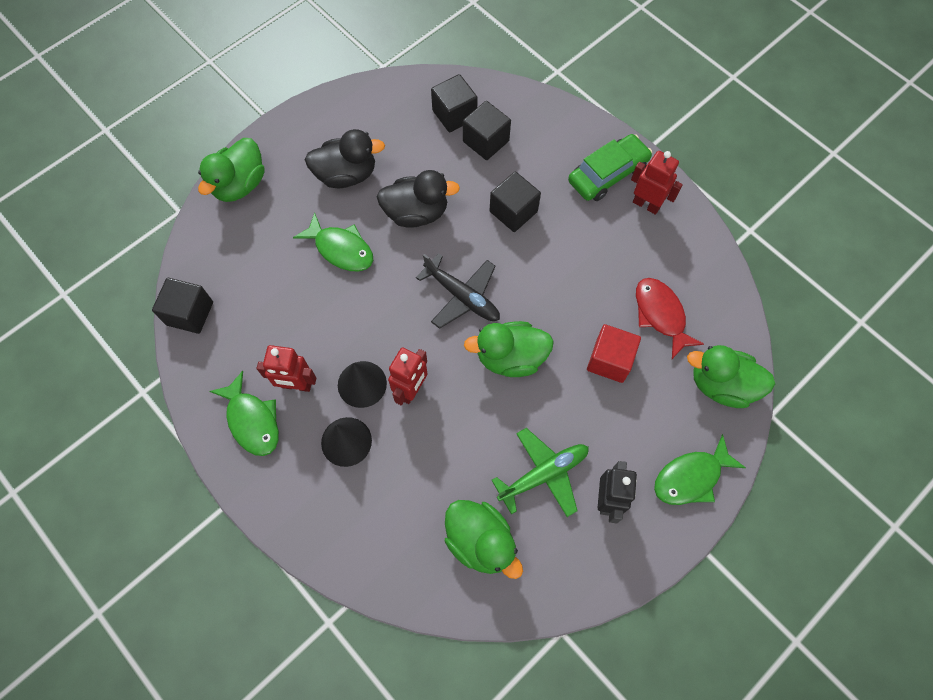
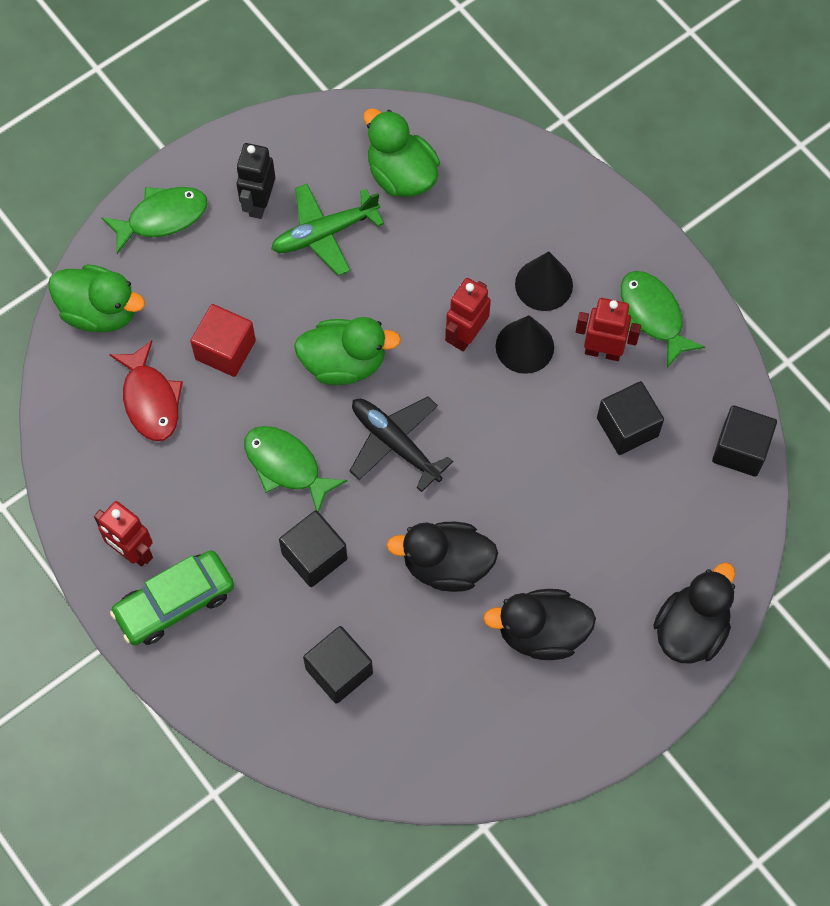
camera: 175 degrees left, 0 degrees up
(240, 185) = (691, 629): green duck -> black duck
(341, 249) = (549, 520): green fish -> green fish (286, 466)
(454, 114) = (380, 721): black cube -> black cube (627, 427)

